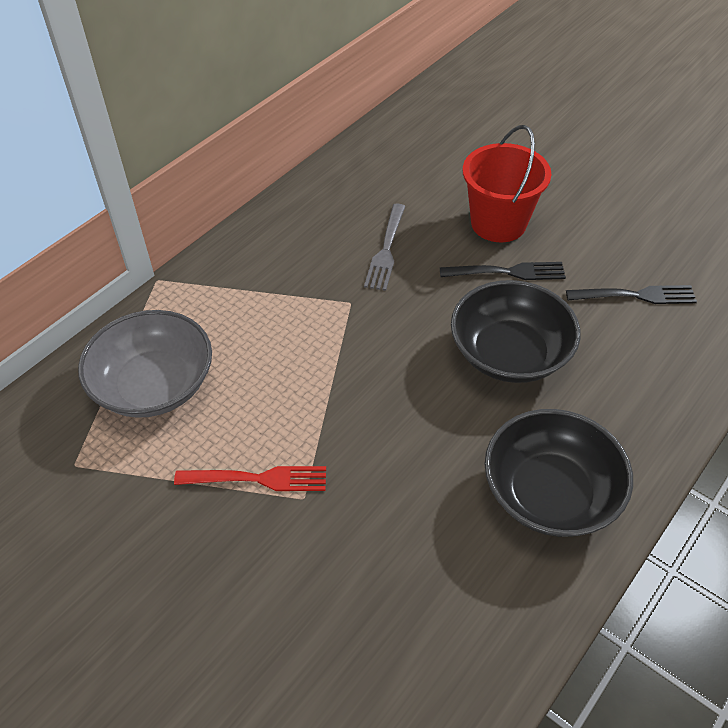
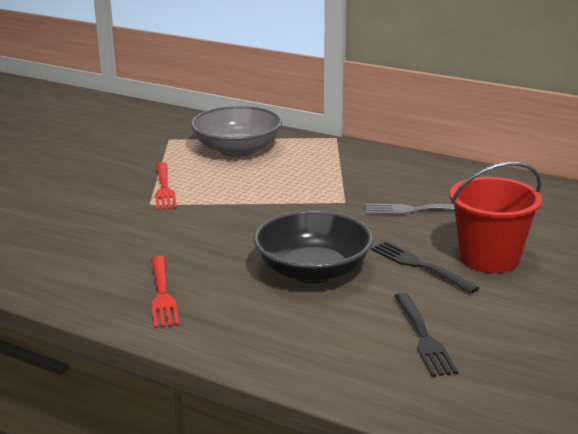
camera: 80 degrees right, 25 degrees down
(507, 272) = (419, 266): black fork -> black fork turned 150 degrees clockwise
(550, 493) = (162, 294): black bowl -> red fork

